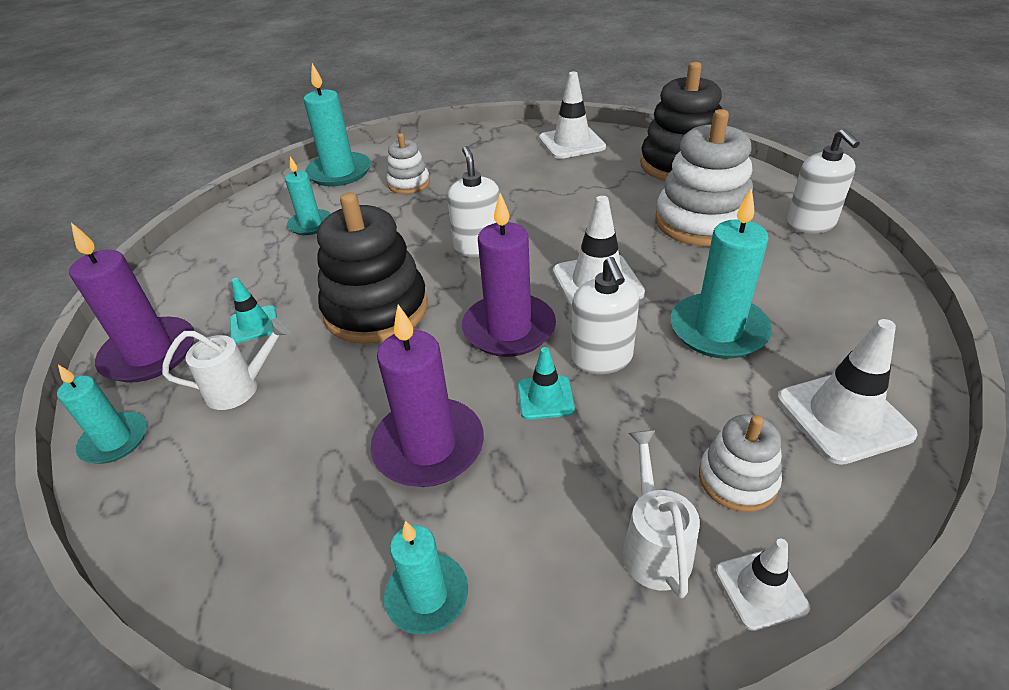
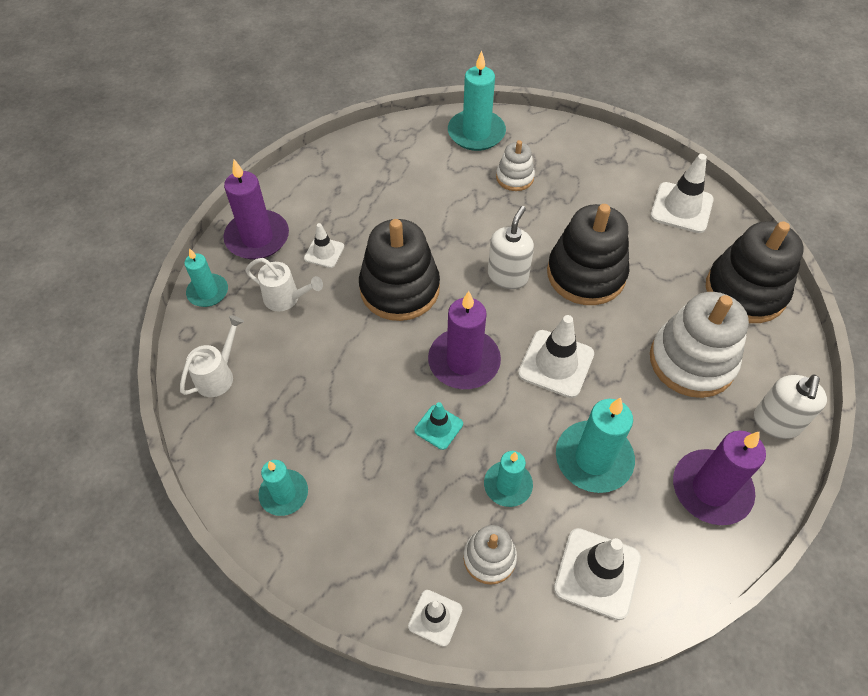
camera: 35 degrees right, 15 degrees up
(254, 324) = (324, 252): turquoise traffic cone -> white traffic cone
(311, 224) = (417, 180): turquoise candle -> turquoise candle (508, 485)
(428, 446) = (350, 411): purple candle -> purple candle (711, 489)
(547, 213) = (586, 274): none -> black stacking toy
(601, 358) = (497, 425): white soap dispenser -> none
(654, 545) = (408, 555): white watering can -> white watering can (218, 375)

